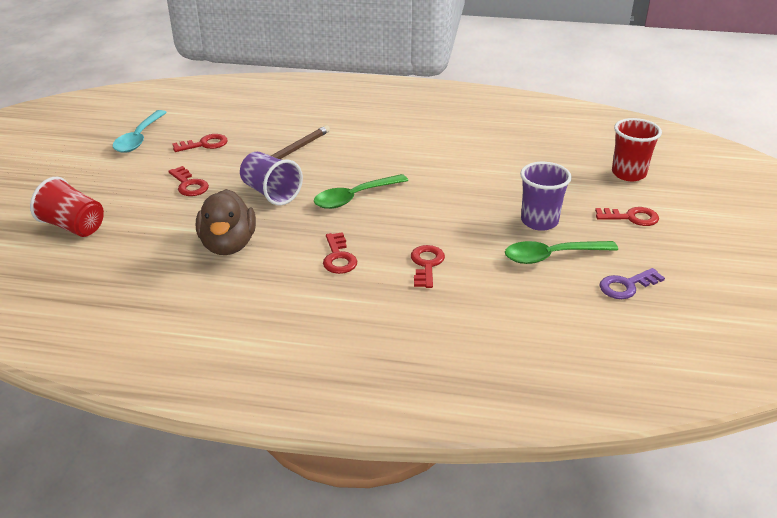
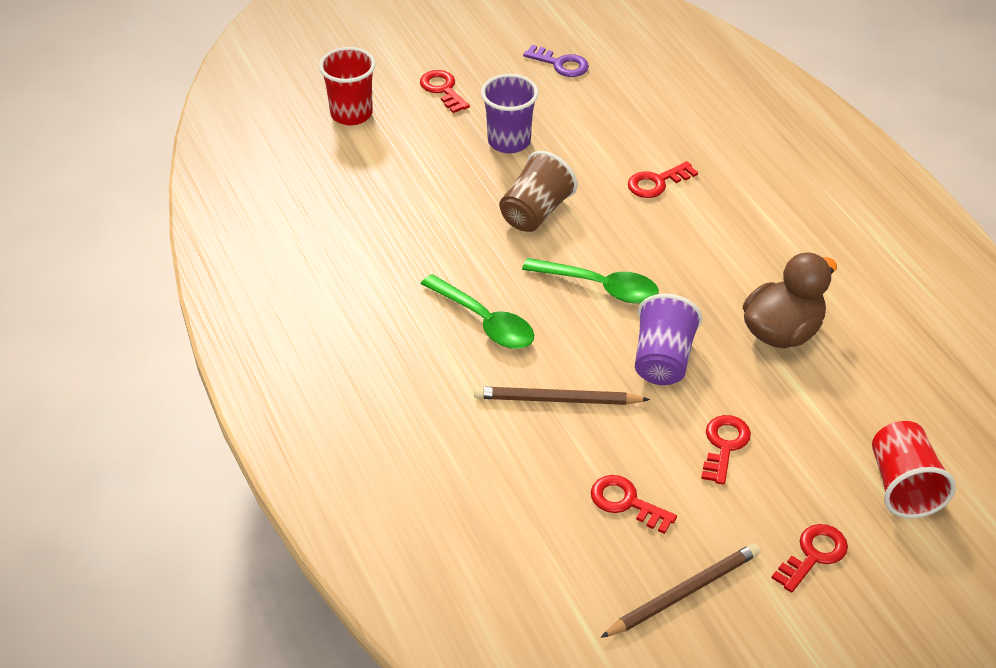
camera: 125 degrees left, 10 degrees up
(139, 138) = (683, 592): turquoise spoon -> brown pencil
(338, 257) = (711, 242): red key -> red key (813, 555)
(450, 202) = (535, 212): none -> brown cup
(552, 256) = (560, 115): green spoon -> green spoon (484, 321)

